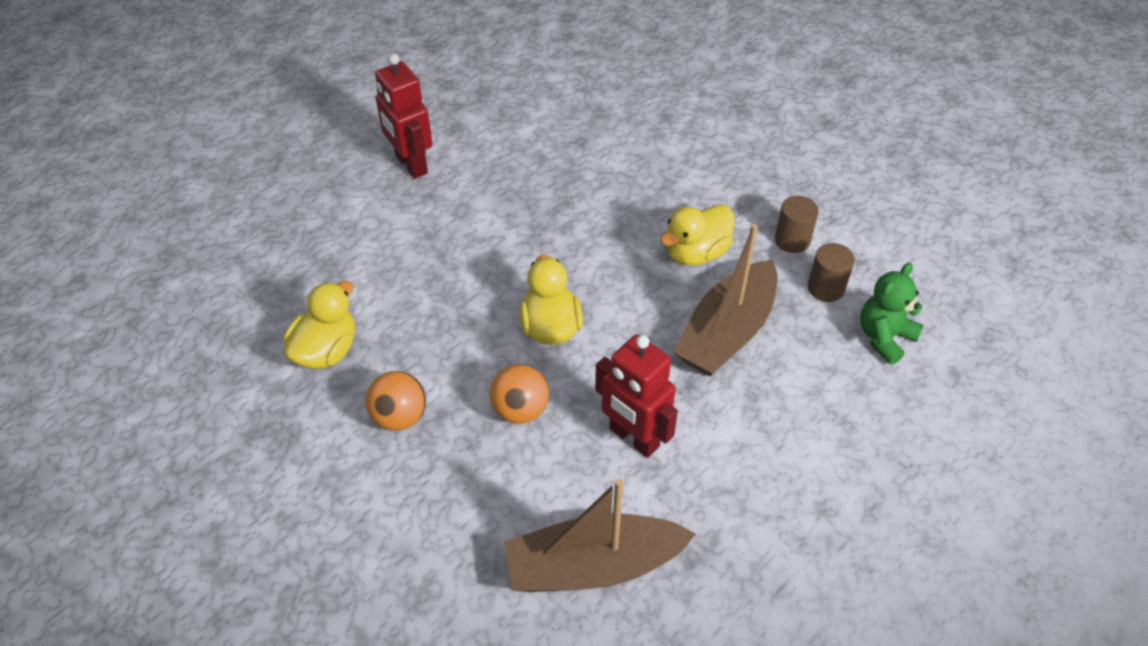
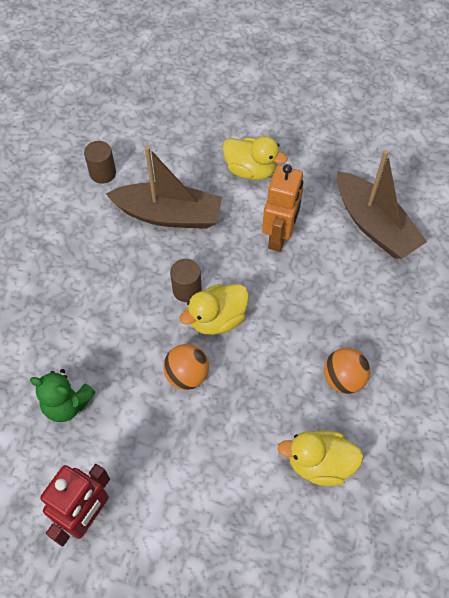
camera: 115 degrees left, 10 degrees up
(520, 410) = (295, 307): orange ball -> orange ball (187, 375)
(633, 438) = (279, 237): red robot -> orange robot
(696, 253) = (103, 255): yellow duck -> yellow duck (251, 170)
(792, 240) = (64, 202): brown cylinder -> brown cylinder (187, 290)
(884, 337) = (132, 135): green teddy bear -> green teddy bear (67, 404)

